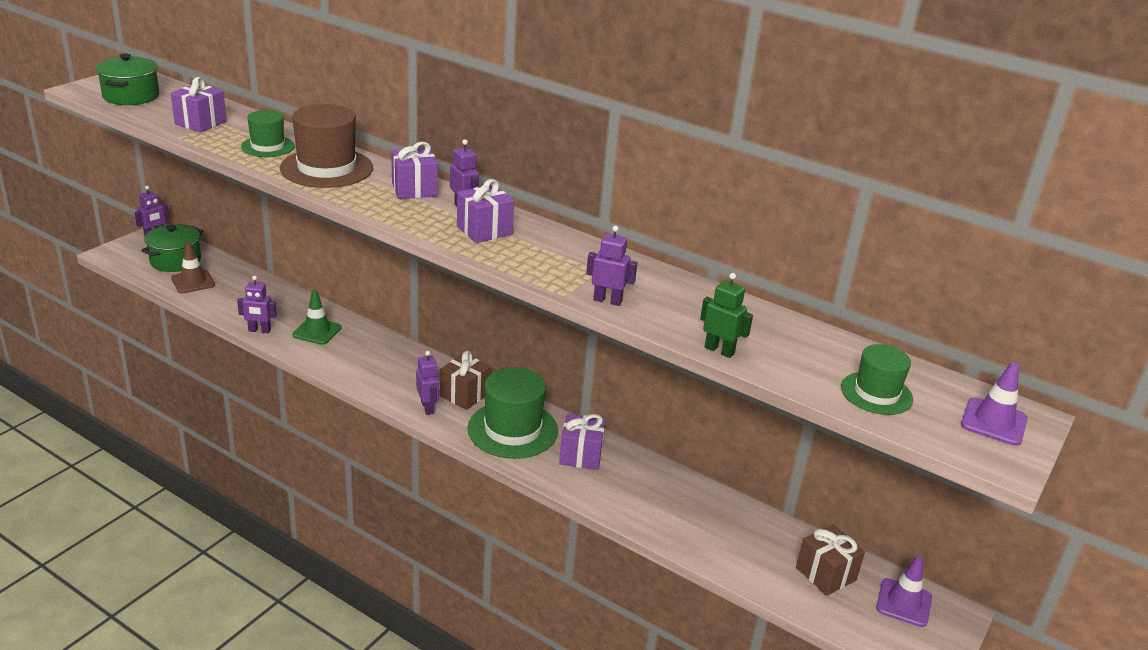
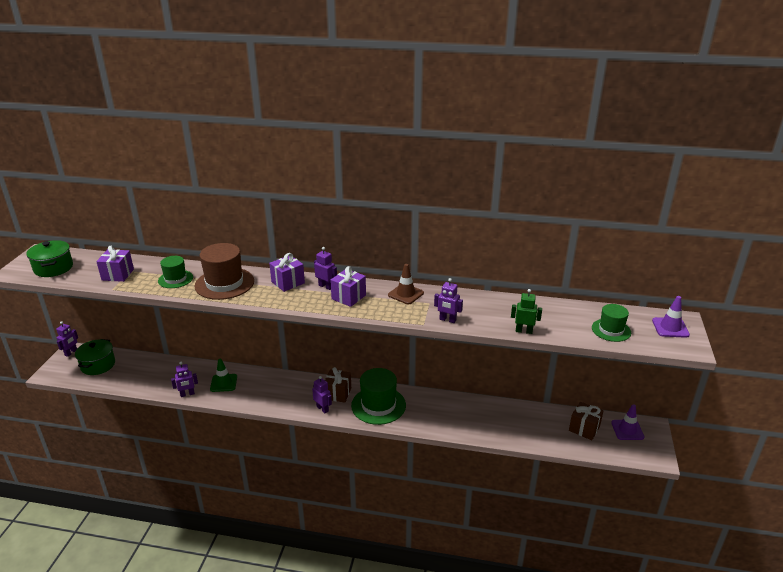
camera: 20 degrees left, 0 degrees up
(193, 282) = (120, 376): brown traffic cone -> brown traffic cone (405, 294)
(581, 455) = (424, 407): purple gift -> none
(607, 301) = (447, 320): purple robot -> purple robot turned 150 degrees counterclockwise

